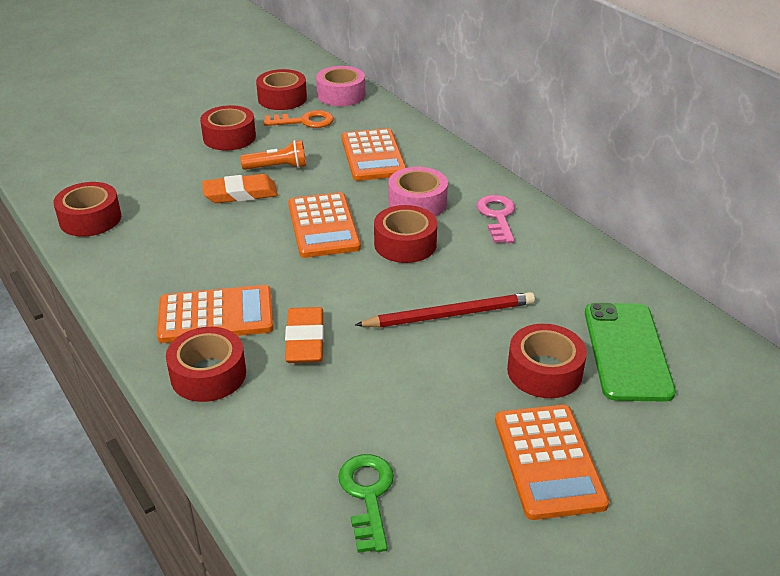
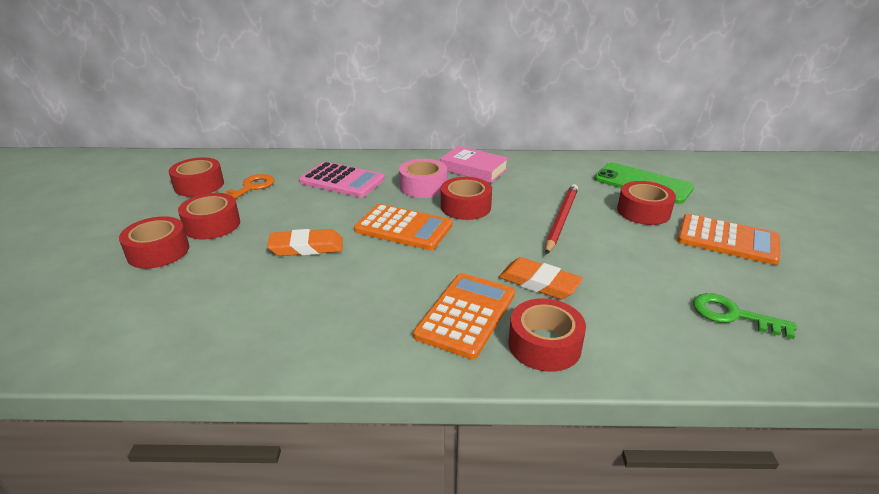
camera: 55 degrees left, 5 degrees down
(90, 219) = (219, 343): red tape -> red tape (158, 251)
(240, 194) = (306, 247): orange eraser -> orange eraser turned 60 degrees clockwise
(277, 167) = (295, 219): orange flashlight -> none
(341, 95) = (240, 164): pink tape -> none
(373, 156) = (342, 181): orange calculator -> pink calculator
(497, 216) = (473, 169): pink key -> pink book

